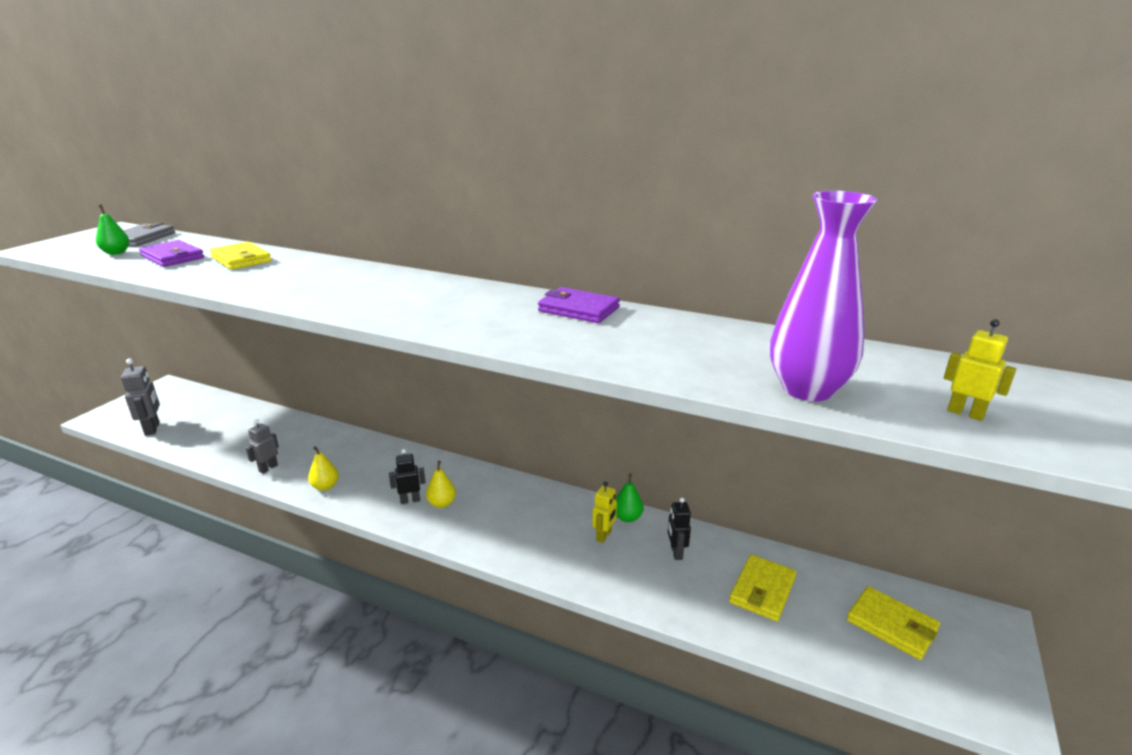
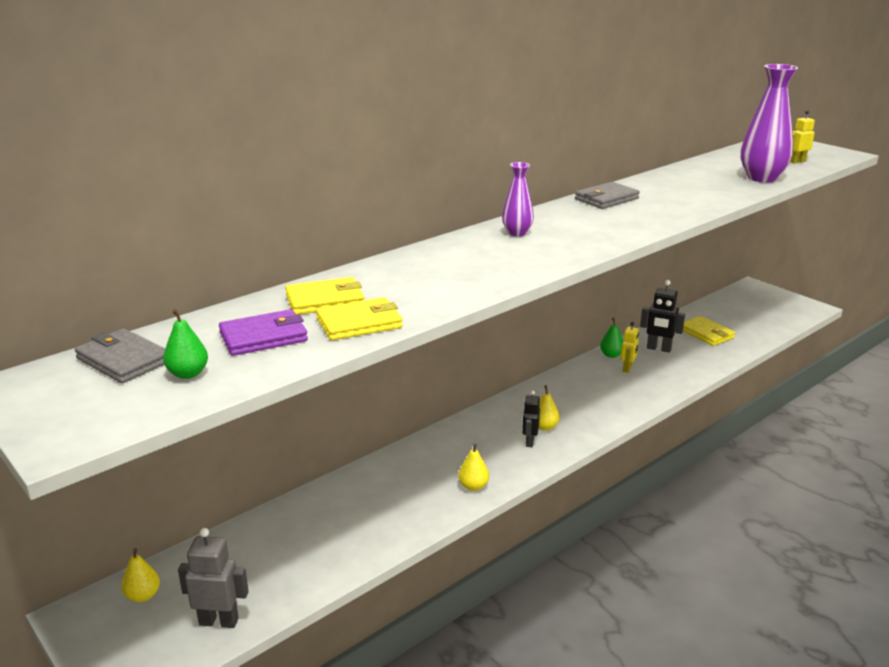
camera: 65 degrees left, 0 degrees up
(181, 398) = (143, 595): none -> yellow pear
(268, 468) = (409, 521): grey robot -> none
(429, 288) = (517, 233): none -> purple vase
(578, 309) = (606, 199): purple wallet -> grey wallet
(604, 536) = (627, 368): yellow robot -> yellow robot turned 60 degrees clockwise
(676, 552) = (658, 349): black robot -> black robot, size x1.50
(891, 625) = (747, 310): yellow wallet -> yellow wallet (359, 323)

